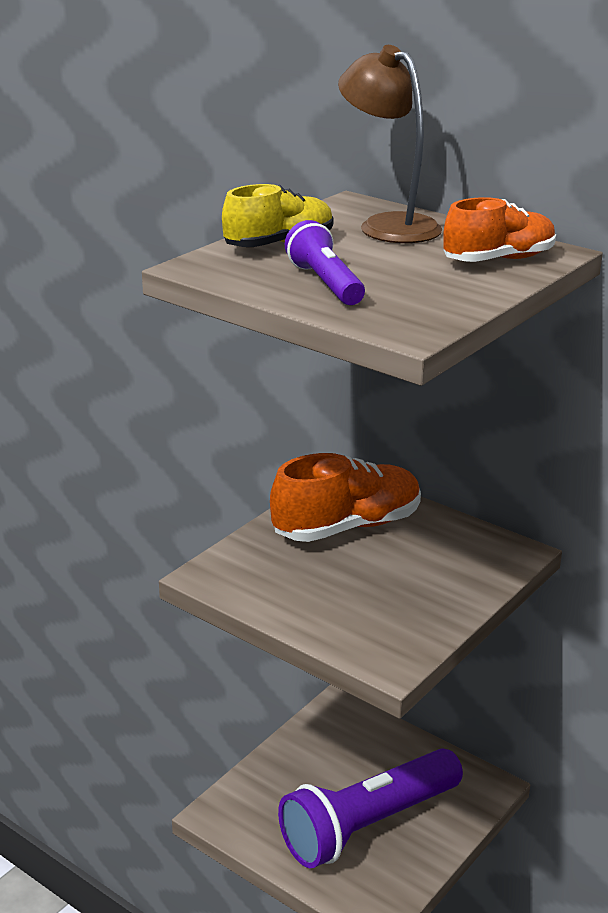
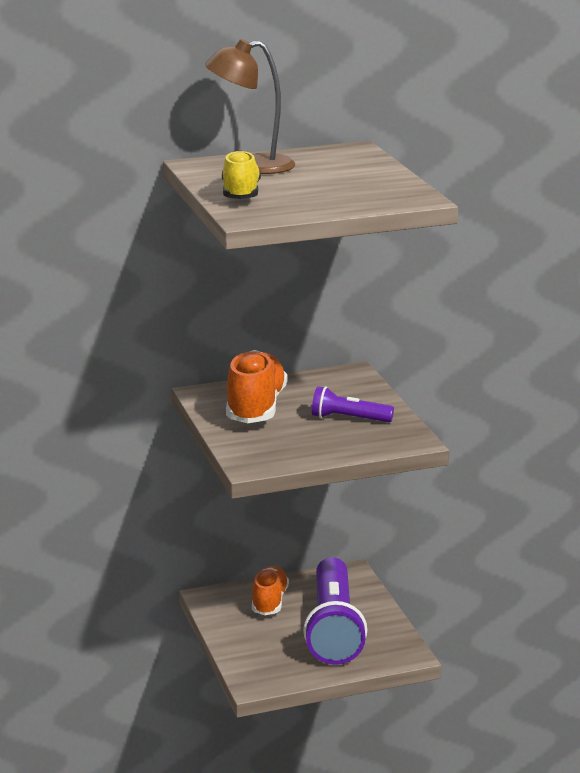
camera: 55 degrees left, 5 degrees down
(325, 283) = (324, 199): purple flashlight -> purple flashlight (349, 419)
(498, 260) = (350, 160): orange shoe -> orange shoe (269, 601)

